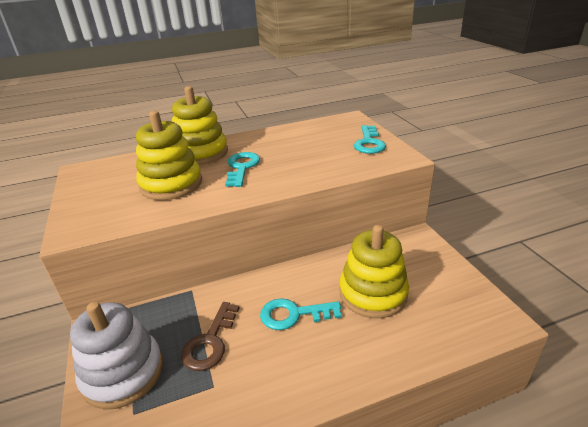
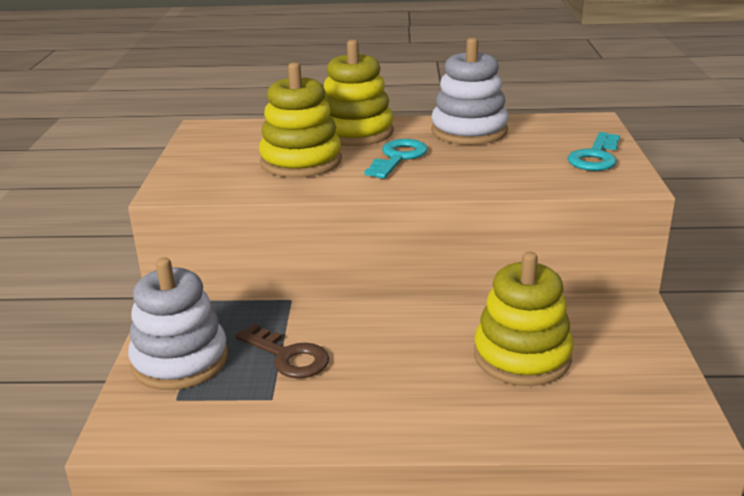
camera: 20 degrees right, 5 degrees down
(210, 342) = (288, 356): brown key -> brown key turned 90 degrees counterclockwise
(278, 138) = (469, 131): none -> white stacking toy
(293, 314) = (403, 354): turquoise key -> none

